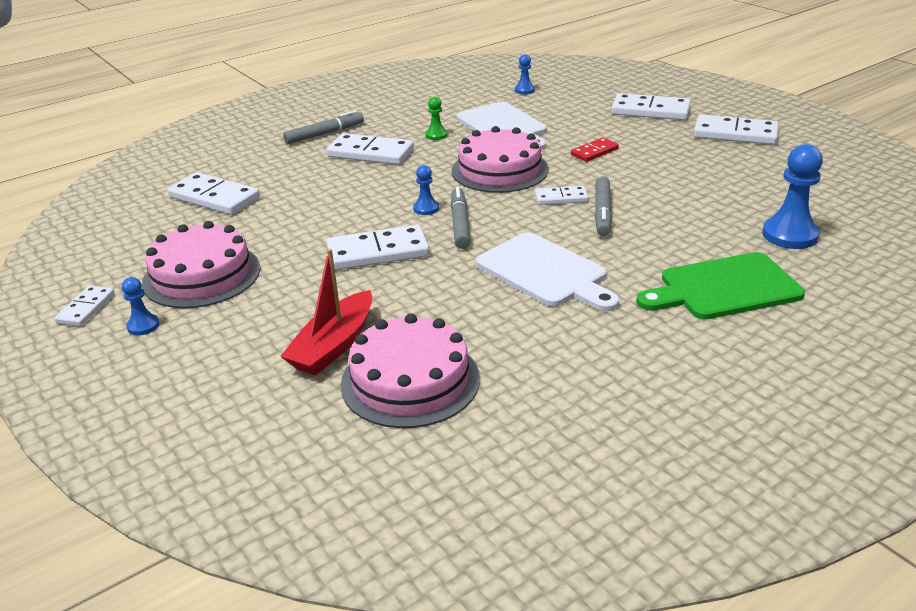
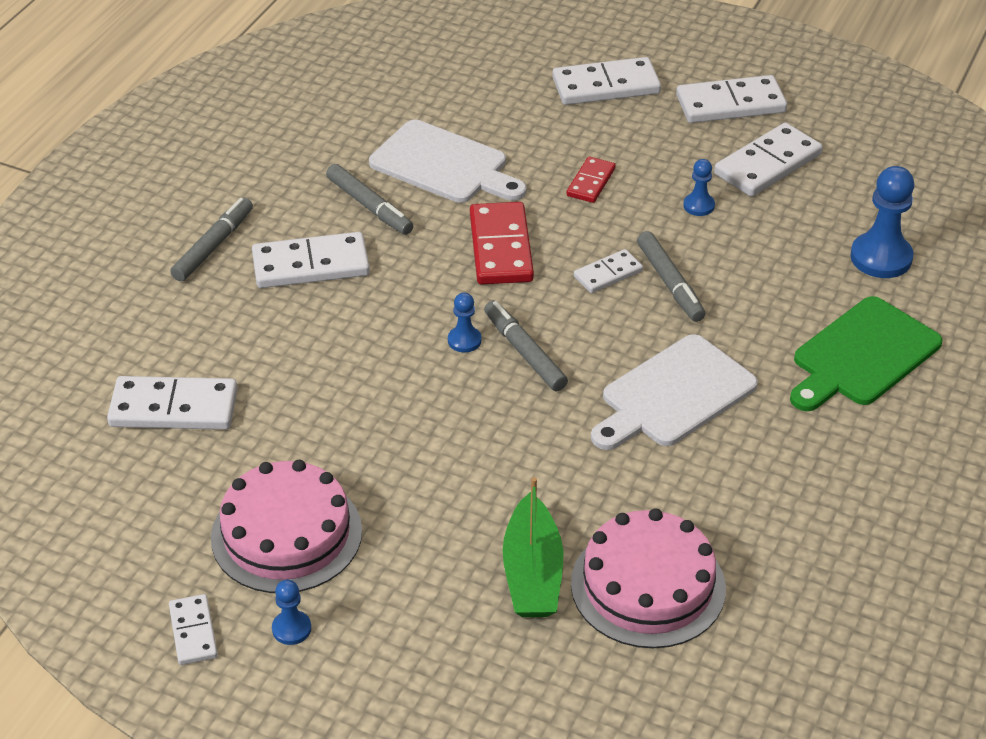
camera: 30 degrees left, 10 degrees up
(333, 345) = (532, 573): red boat -> green boat
(378, 252) = (466, 427): white domino -> white domino (767, 164)
(436, 135) = (370, 206): green pawn -> grey marker
(499, 170) = (501, 248): pink cake -> red domino
(524, 90) = (417, 85): blue pawn -> blue pawn (699, 206)
(545, 272) = (673, 395): white cutting board -> white cutting board turned 120 degrees clockwise

